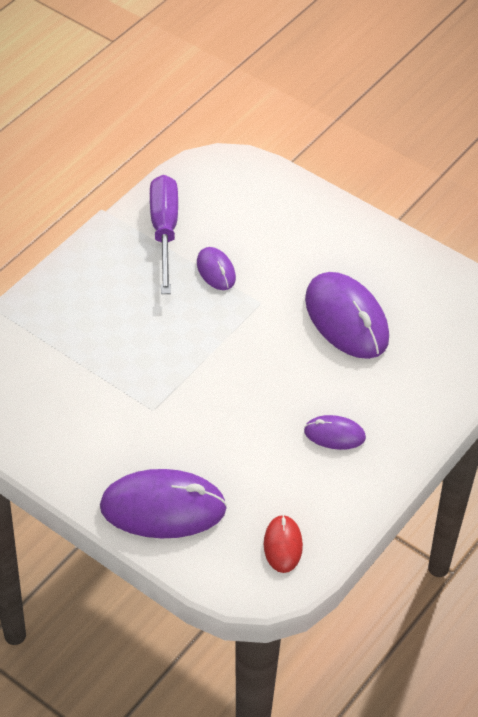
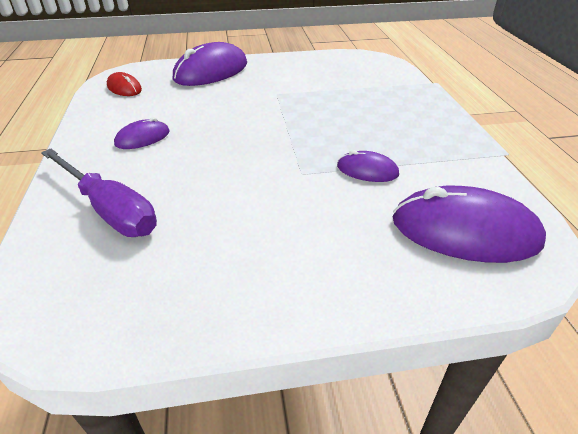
camera: 135 degrees right, 10 degrees down
(164, 231) = (447, 169): purple screwdriver -> purple screwdriver (109, 209)
(346, 319) = (217, 205): purple mouse -> purple mouse (464, 230)

